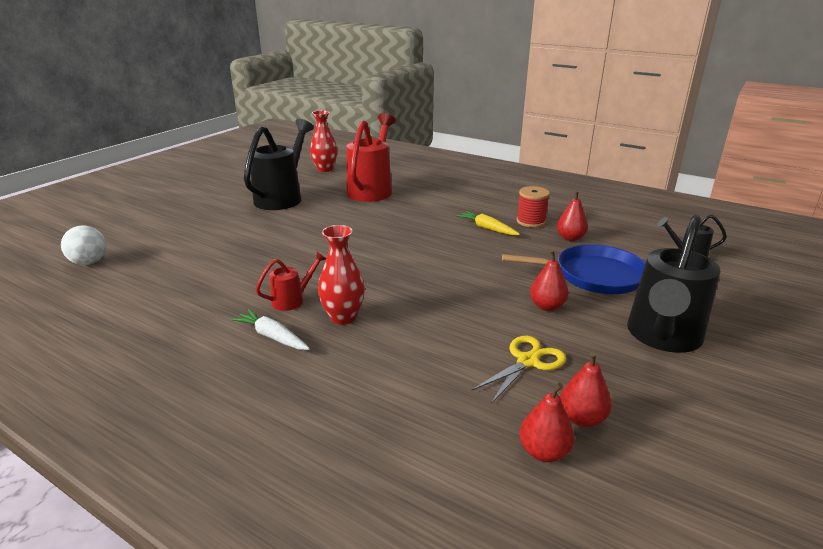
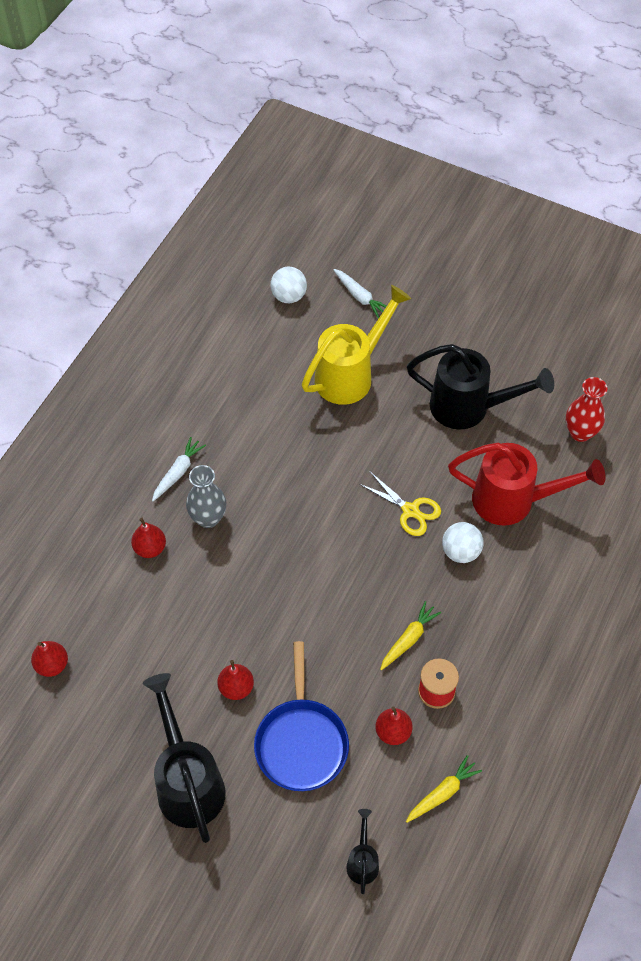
camera: 85 degrees right, 30 degrees up
(129, 230) = (360, 296): none -> white carrot
(213, 237) = (351, 374): none -> yellow watering can
(293, 300) = (234, 474): red watering can -> none
(343, 317) = (208, 518): red vase -> grey vase
(411, 207) = (460, 551): none -> white ball
(527, 361) = (150, 663): yellow scissors -> yellow scissors (410, 510)
(581, 418) = (84, 694): red pear -> red pear (150, 548)
(613, 224) = (442, 793): none -> yellow carrot
(661, 338) = (187, 781): black watering can -> black watering can turned 45 degrees clockwise

